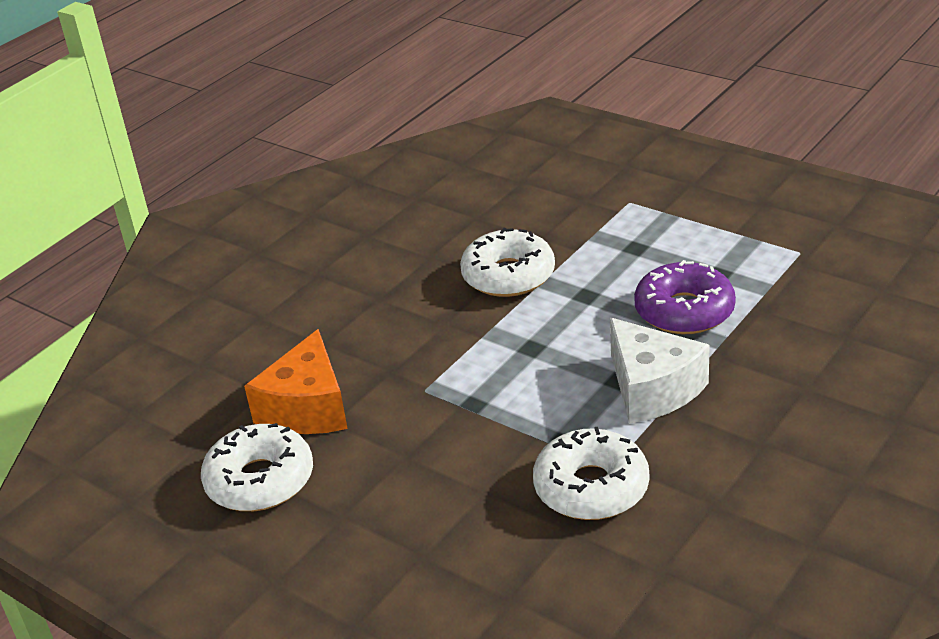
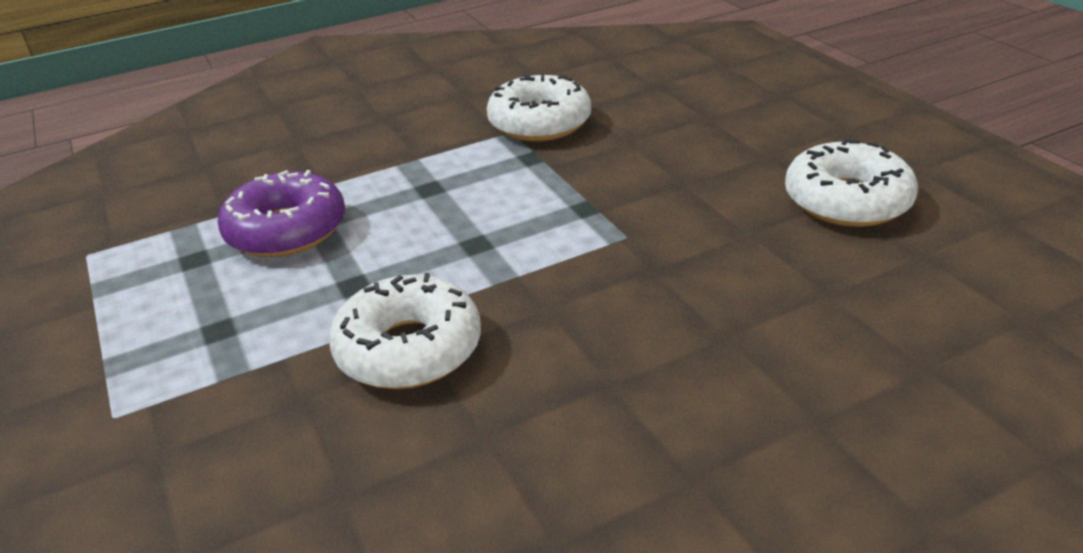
camera: 155 degrees left, 0 degrees up
(307, 408) = (774, 256): orange cheese -> none
(652, 389) = (410, 172): white cheese -> none

